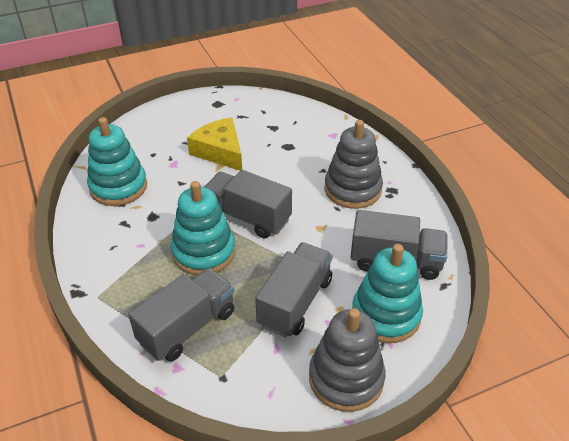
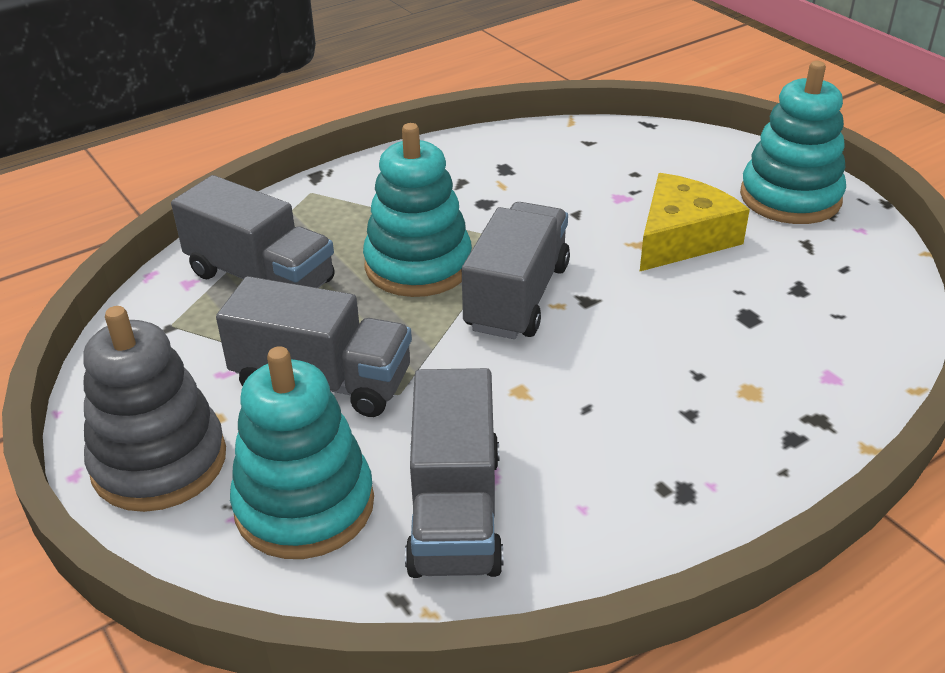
camera: 80 degrees right, 5 degrees down
(118, 187) = (539, 160): turquoise stacking toy -> turquoise stacking toy (790, 197)
(352, 189) = (655, 425): grey stacking toy -> none

